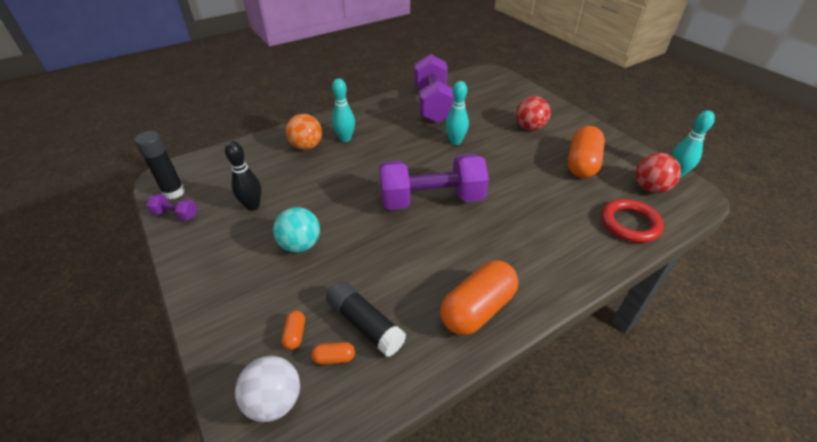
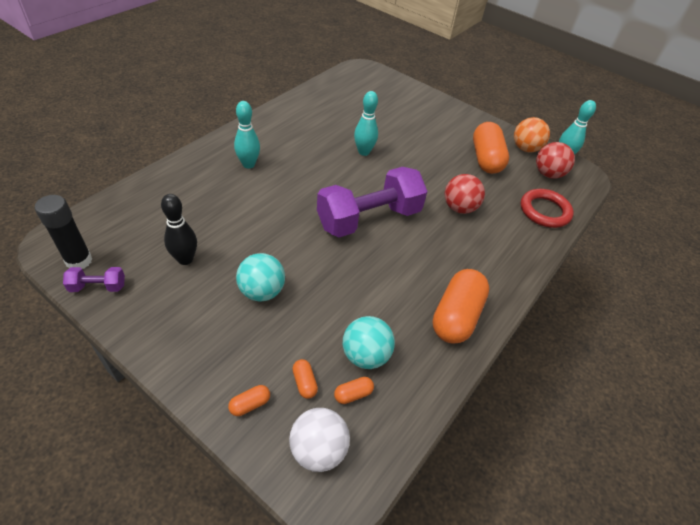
camera: 25 degrees left, 5 degrees up
(237, 341) = (250, 404): none -> orange capsule
(306, 146) = (209, 179): orange ball -> orange ball (525, 149)
(365, 324) = (365, 355): black glue stick -> turquoise ball
(432, 104) = (322, 112): purple dumbbell -> none
(529, 127) = (426, 127): red ball -> red ball (459, 208)

